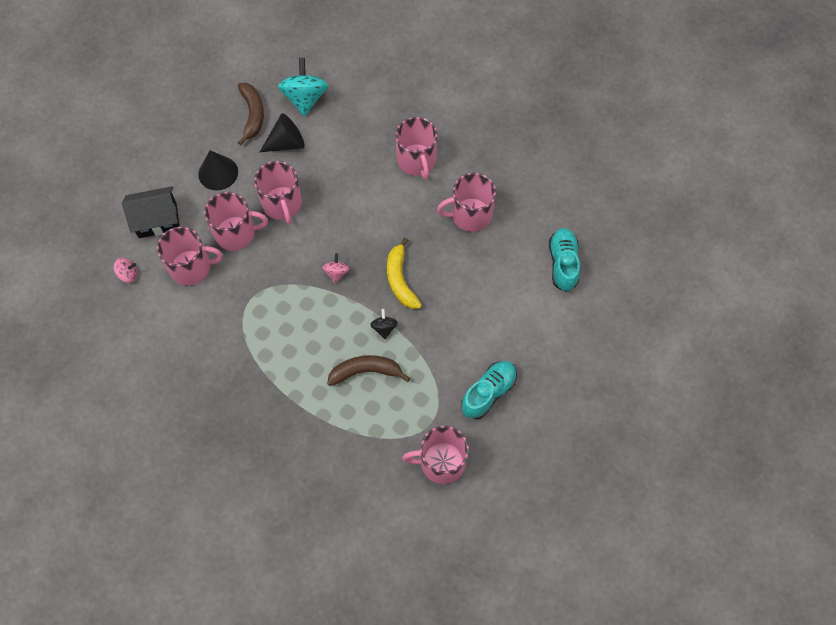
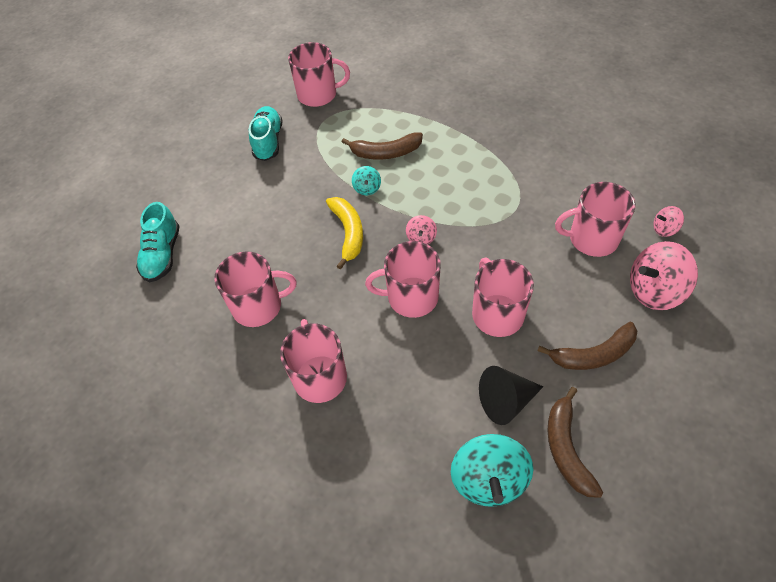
camera: 175 degrees left, 10 degrees down
(157, 220) = (654, 290): black house -> pink spinning top
(218, 173) = (593, 354): black cone -> brown banana
(236, 233) = (548, 277): pink mug -> pink mug (411, 297)
(384, 328) = (367, 188): black spinning top -> turquoise spinning top
(488, 393) = (268, 141): turquoise shoe -> turquoise shoe turned 135 degrees clockwise

